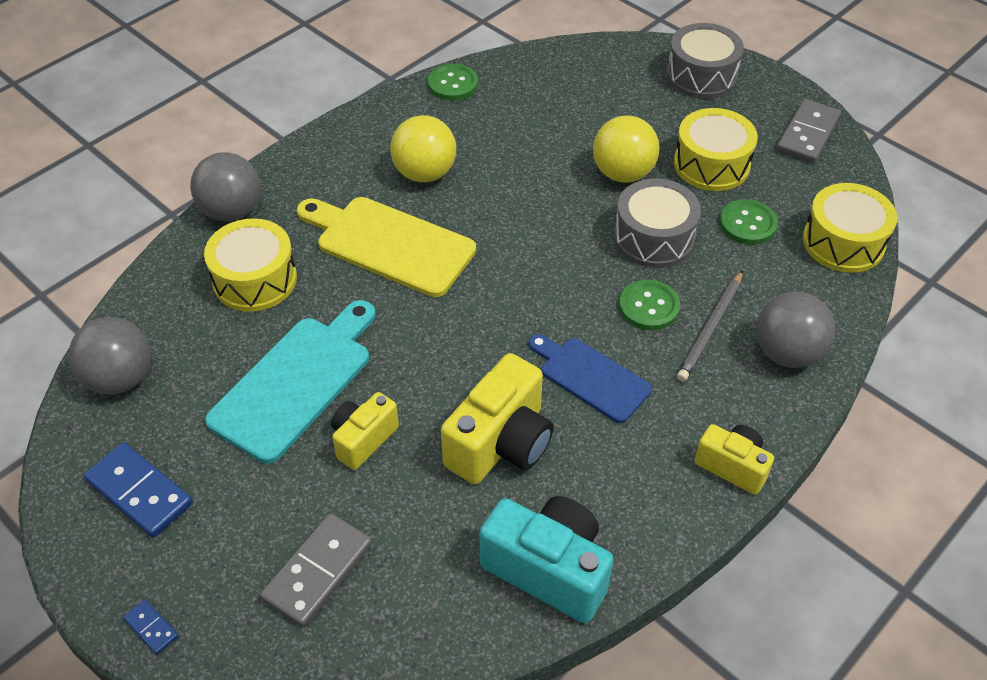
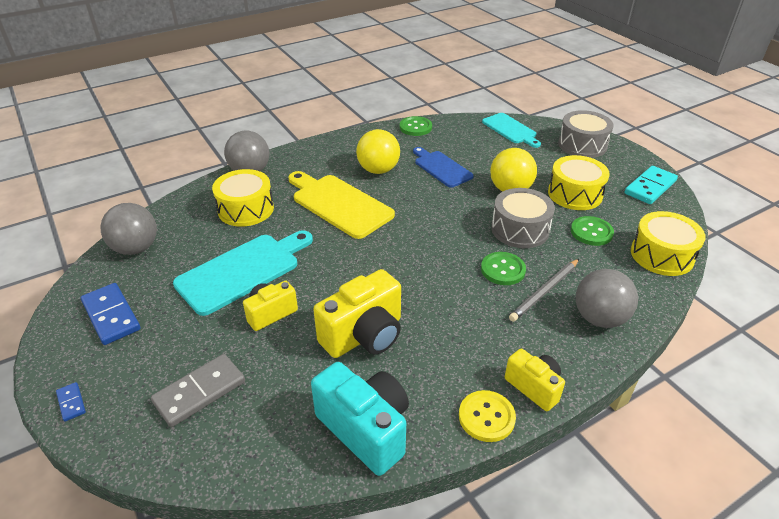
camera: 15 degrees right, 10 degrees down
(590, 377) = (445, 306): blue cutting board -> blue cutting board (441, 168)
(593, 65) = (510, 130): none -> turquoise cutting board
(687, 518) = (486, 417): none -> yellow button
(807, 134) = (650, 187): grey domino -> turquoise domino

